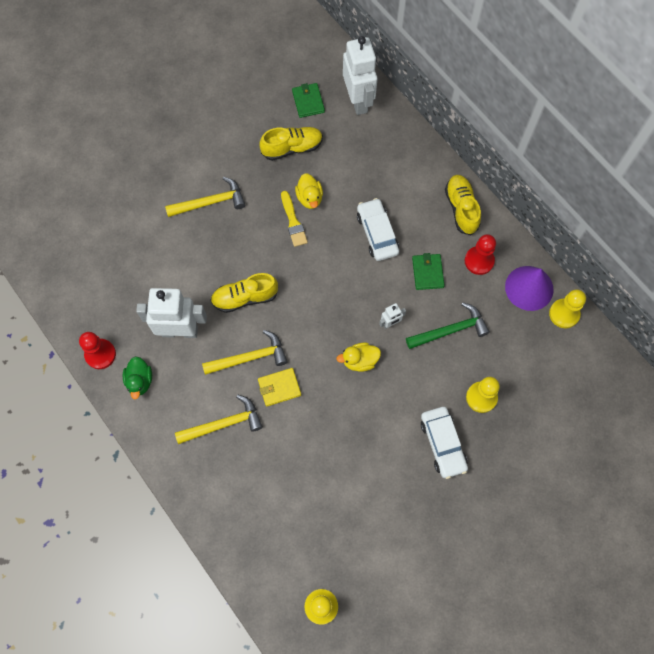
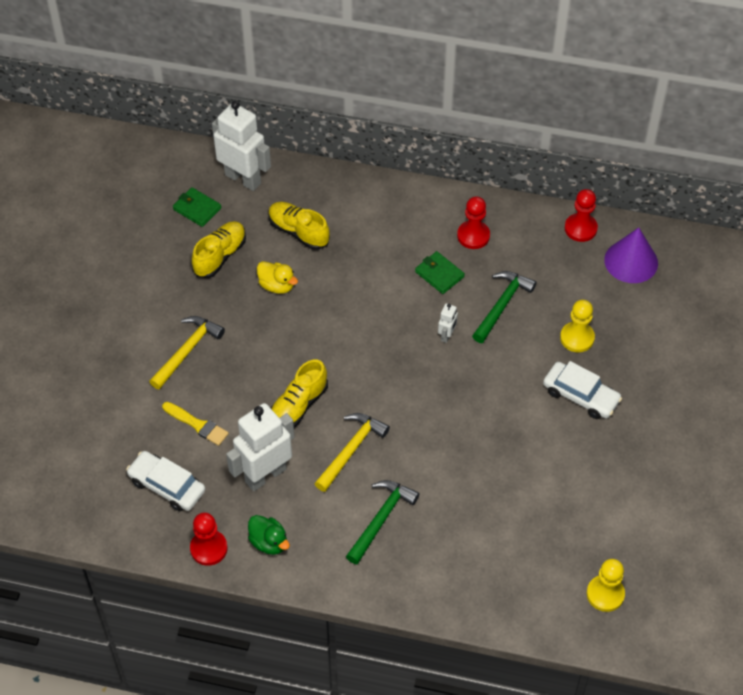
camera: 40 degrees left, 15 degrees down
(224, 423) = (381, 519): yellow hammer -> green hammer
(279, 387) = (401, 454): yellow wallet -> none
(293, 222) = (281, 315): yellow brush -> yellow brush (197, 425)
(359, 361) = (449, 383): yellow duck -> none
(377, 233) = (365, 273): white car -> white car (167, 486)
(461, 208) = (418, 205): yellow shoe -> yellow shoe (298, 232)
(529, 288) = (534, 228): purple cone -> purple cone (631, 261)
(564, 314) = (580, 228): yellow pawn -> red pawn

